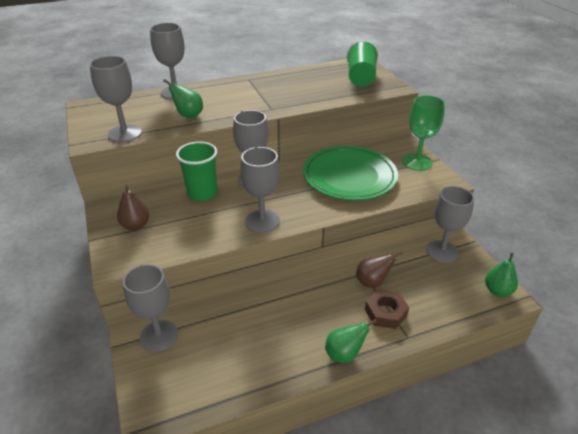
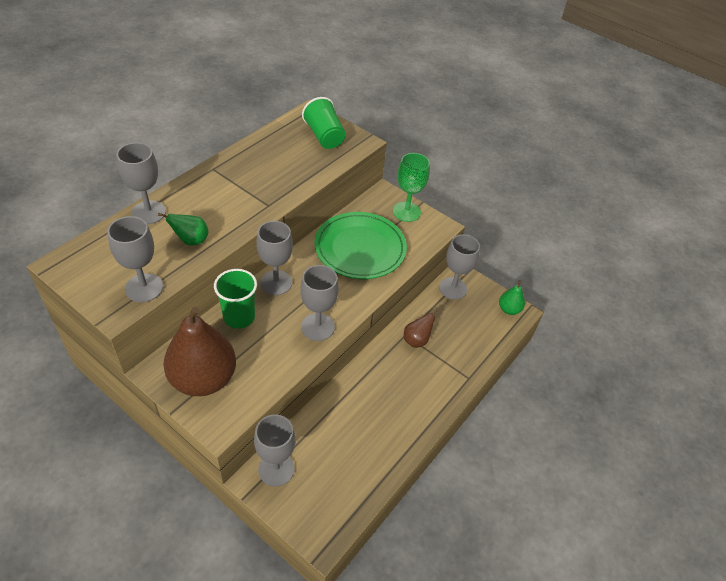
camera: 35 degrees left, 10 degrees up
(135, 225) = (203, 379): brown pear -> brown pear, size x2.14
(344, 354) = (432, 413): green pear -> none
(385, 312) = (442, 364): brown nut -> none

